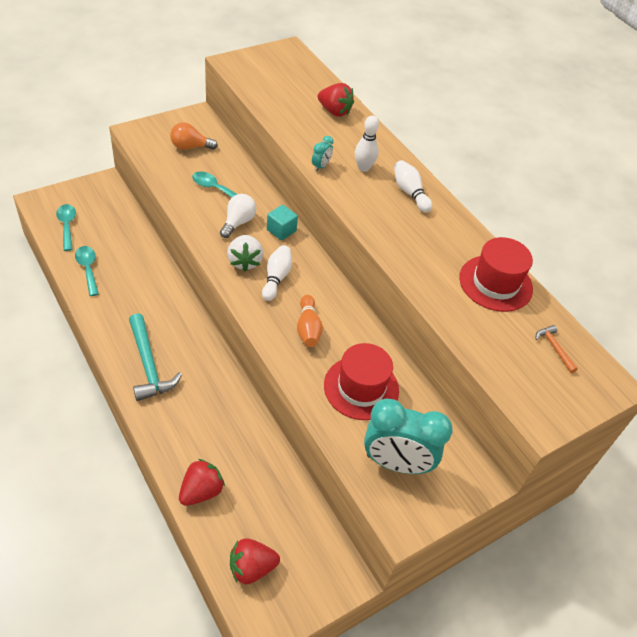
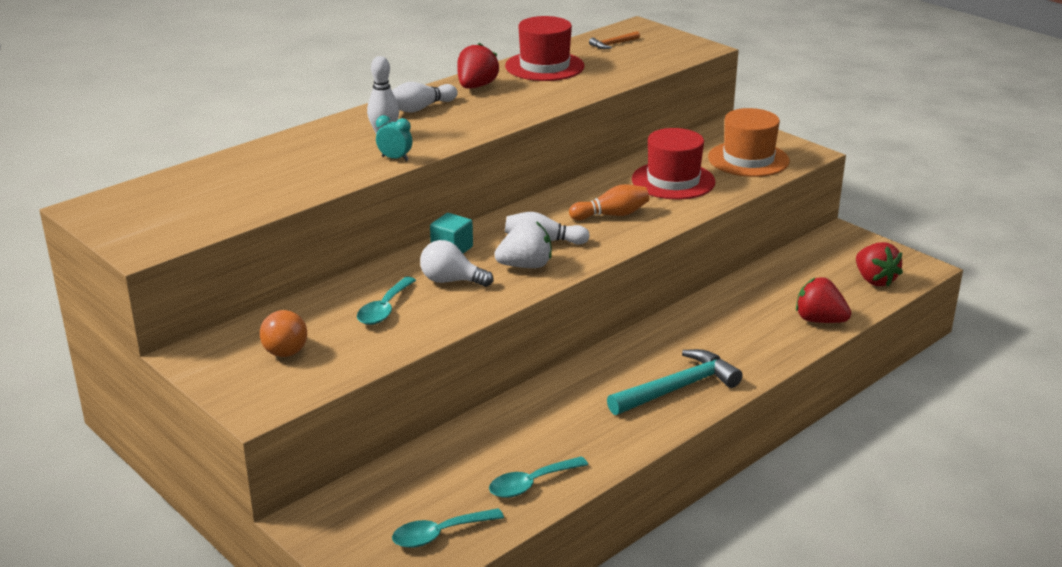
camera: 95 degrees left, 20 degrees down
(334, 111) = (261, 161): red strawberry -> red strawberry (476, 86)
(396, 463) = (748, 159): turquoise clock -> orange hat

